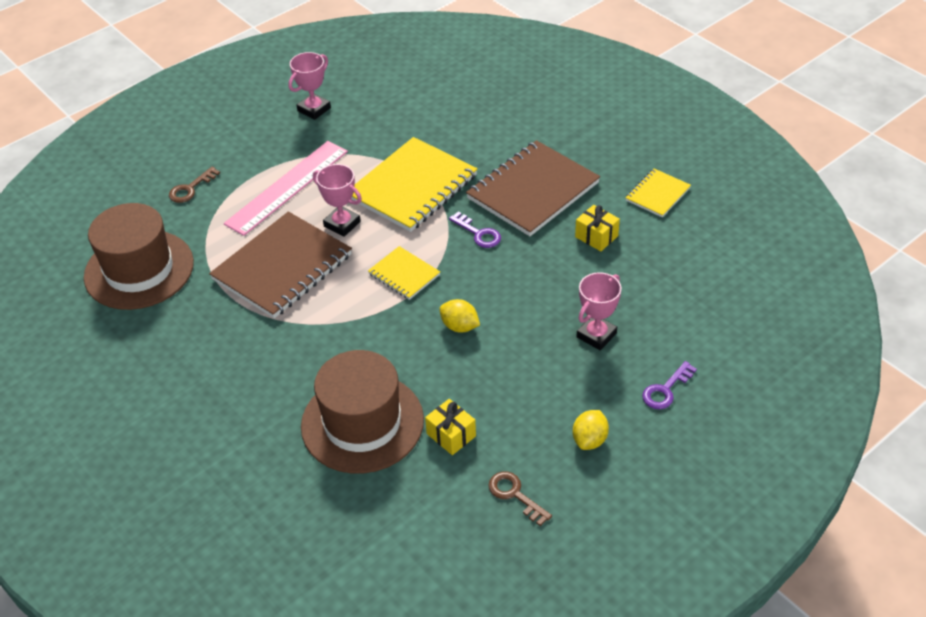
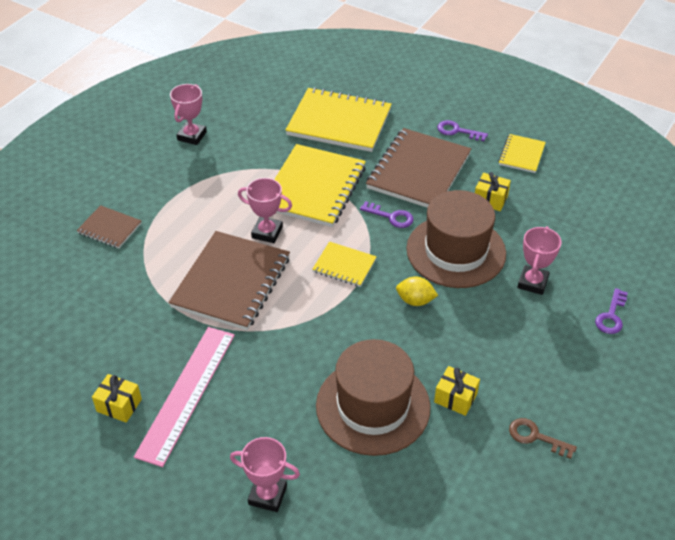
camera: 20 degrees left, 0 degrees up
(121, 363) = (119, 405): none -> yellow gift
(139, 270) = (95, 313): brown hat -> brown hat (456, 251)
(190, 189) = (109, 228): brown key -> brown notebook
(218, 482) = (267, 495): none -> pink trophy
(287, 187) = (200, 209): pink ruler -> pink ruler (186, 393)
(473, 122) = (339, 122): none -> yellow notebook
(589, 440) = (572, 373): yellow lemon -> none
(598, 155) = (457, 131): none -> purple key

